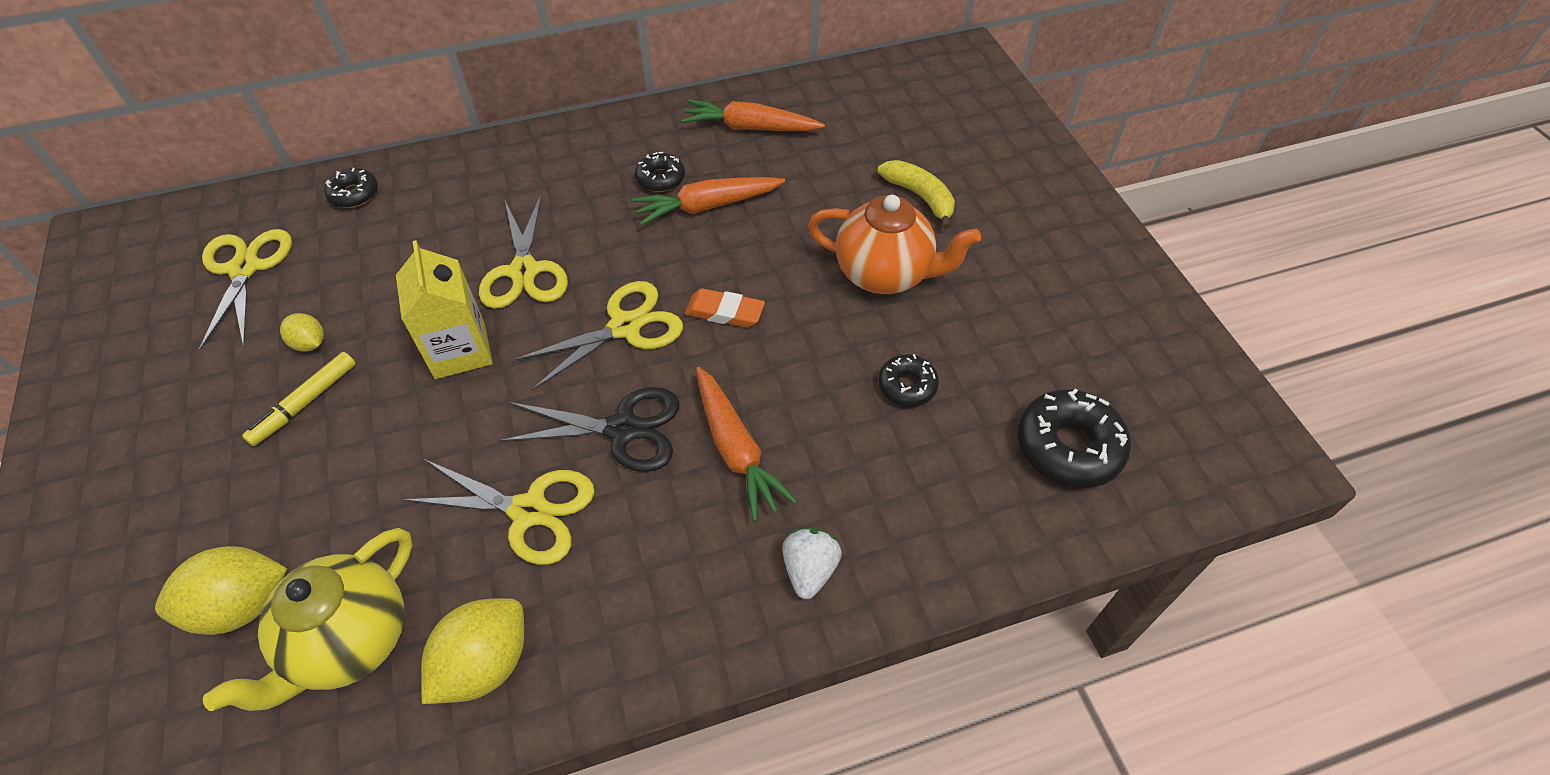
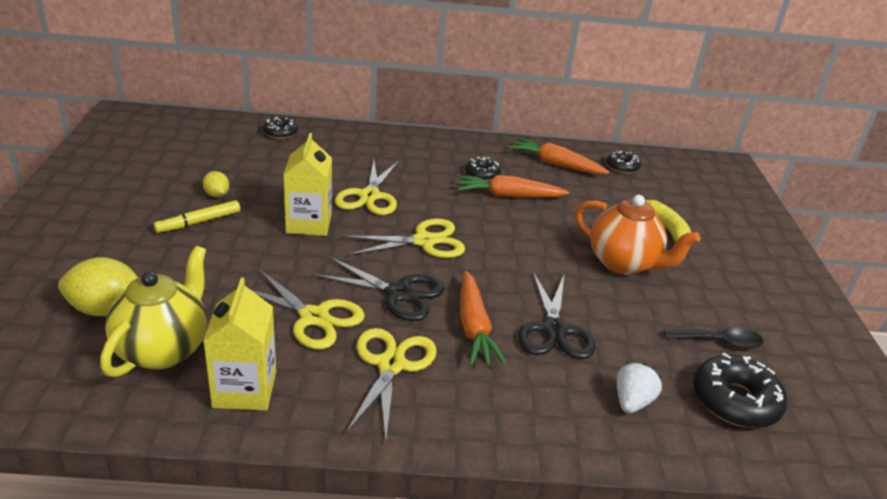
camera: 15 degrees right, 20 degrees down
(245, 268) = (197, 150): yellow scissors -> yellow scissors (391, 365)
(351, 642) = (163, 349): yellow teapot -> yellow teapot turned 150 degrees clockwise
(485, 663) = (245, 389): yellow lemon -> yellow carton
(724, 312) = (497, 252): orange eraser -> none
(809, 570) = (500, 411): white strawberry -> white strawberry (632, 402)
(833, 417) = (554, 330): none -> black scissors
(907, 385) = (617, 328): black donut -> black donut (622, 167)
(1029, 361) = (719, 342): none -> black spoon

